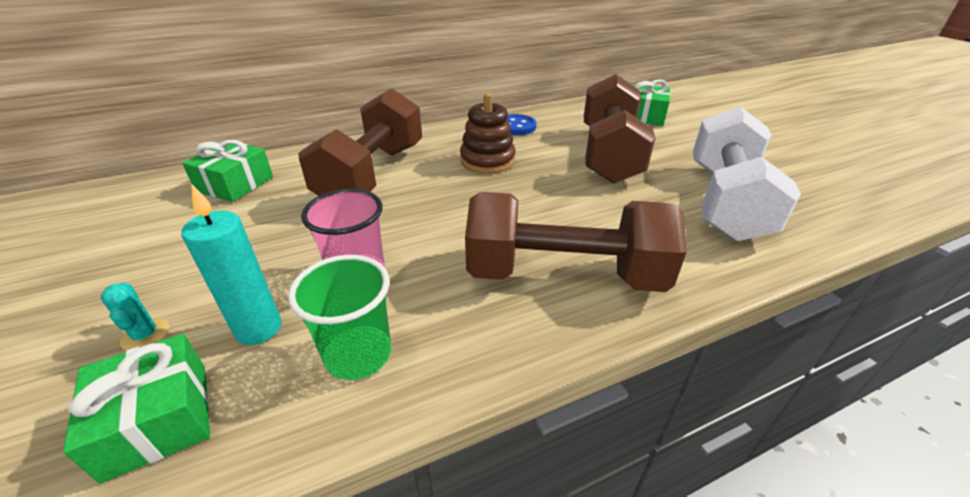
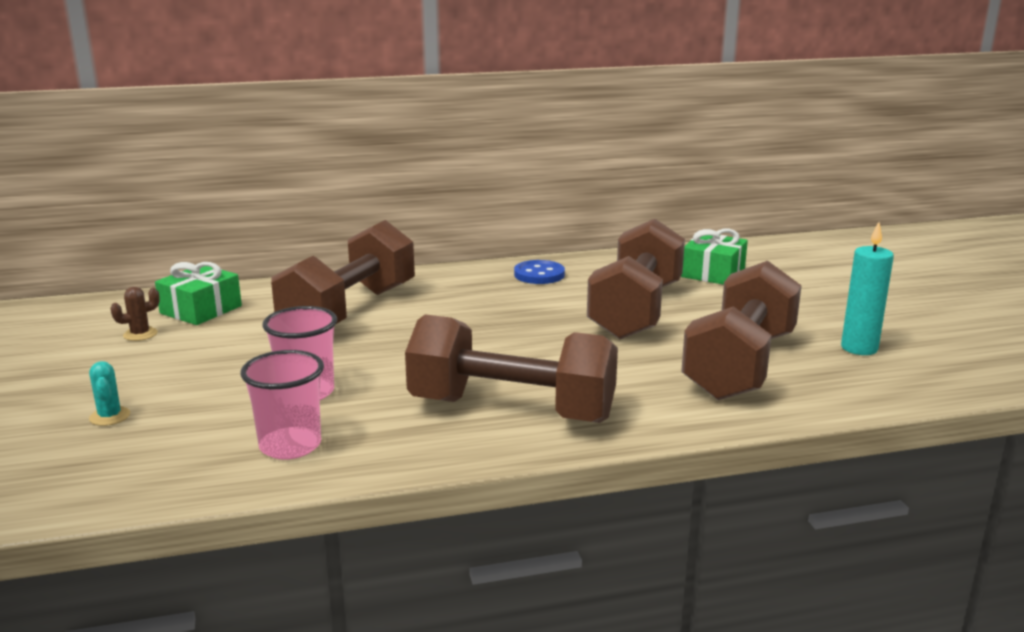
camera: 10 degrees right, 15 degrees down
(158, 419) = (119, 466): green gift -> none
(177, 217) = (140, 334): none -> brown cactus
(258, 328) = (207, 421): turquoise candle -> turquoise candle (859, 348)
(358, 355) = (290, 446): green cup -> pink cup
(487, 160) = (485, 307): brown stacking toy -> none
(725, 201) = (740, 365): white dumbbell -> brown dumbbell

